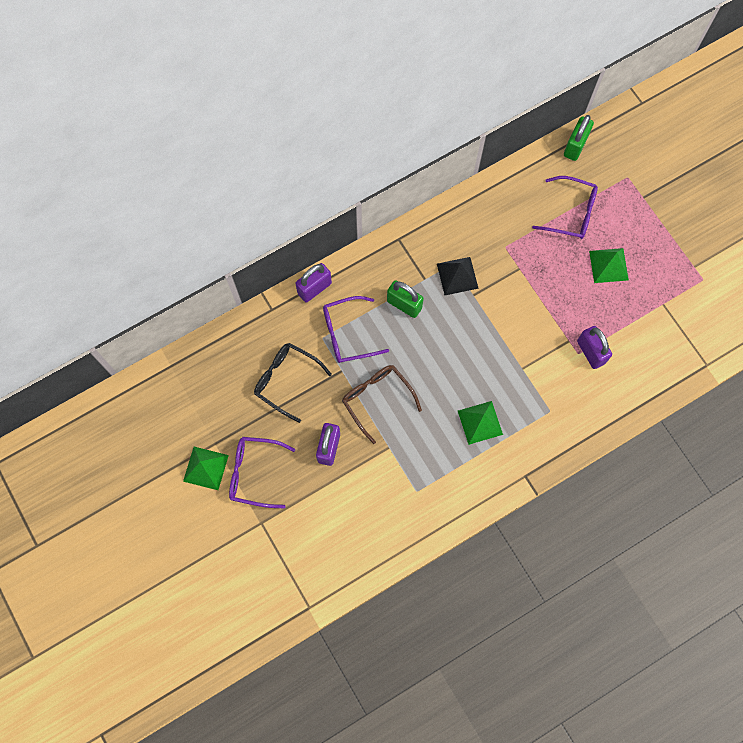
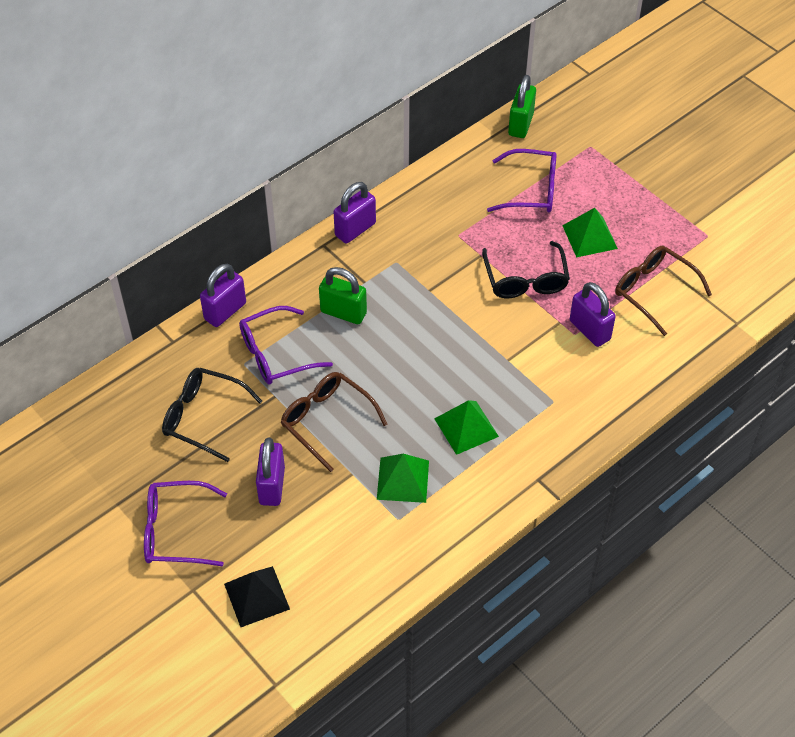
camera: 10 degrees left, 20 degrees down
(205, 468) = (107, 535): green pyramid -> green pyramid (402, 479)
(425, 228) = (355, 229): none -> purple padlock
(457, 275) = (405, 273): black pyramid -> black pyramid (256, 596)
(550, 297) = (525, 279): none -> black glasses
(648, 325) = (654, 291): none -> brown glasses

